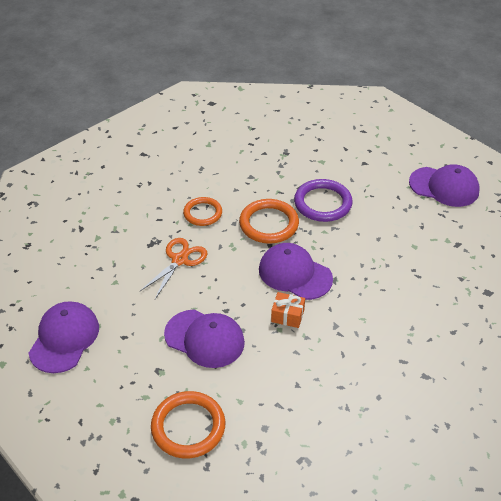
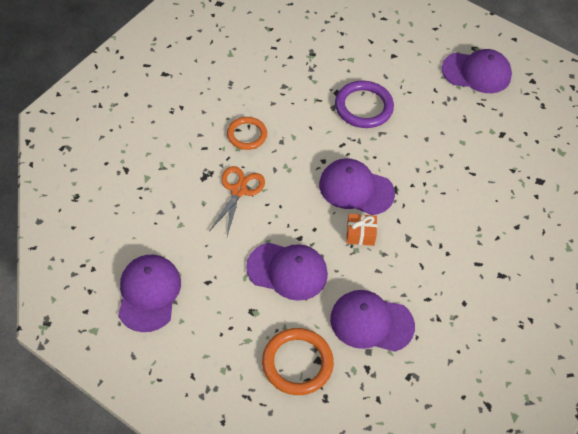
camera: 15 degrees left, 10 degrees up
(269, 224) = (316, 137): orange ring -> none
(275, 400) = (371, 322): none -> purple cap

